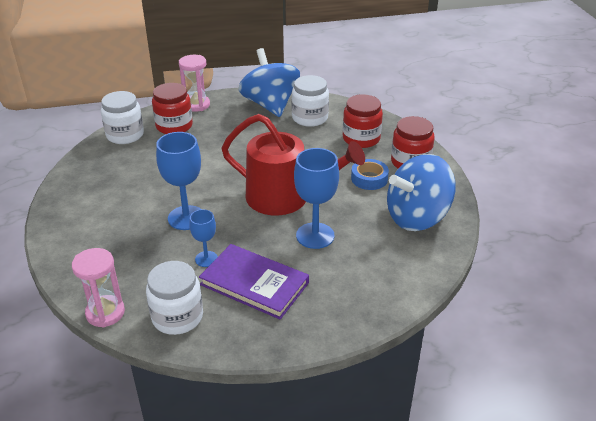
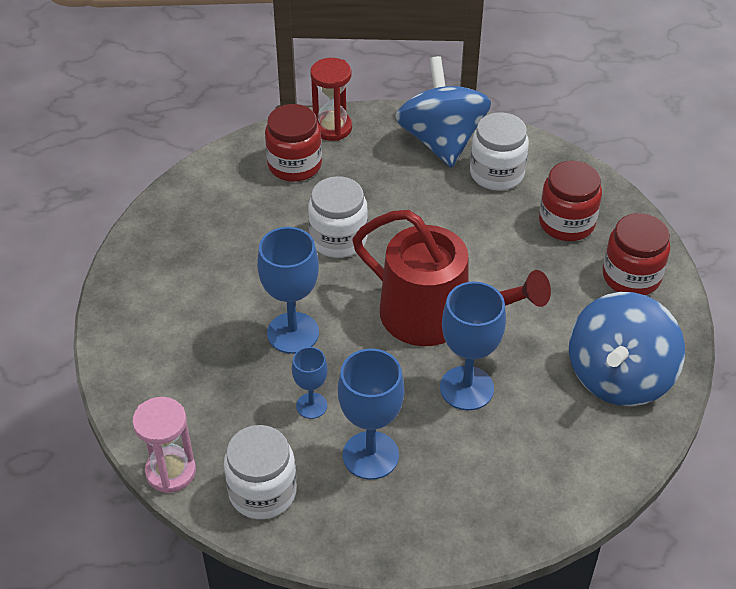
camera: 10 degrees right, 10 degrees up
(125, 135) = (223, 173): white jar -> white jar (338, 239)
(197, 105) = (332, 128): pink hourglass -> red hourglass
(254, 284) = (370, 455): purple book -> blue goblet
(369, 178) = (563, 299): blue tape -> none
(417, 217) = (619, 376): blue spinning top -> blue spinning top turned 45 degrees counterclockwise

